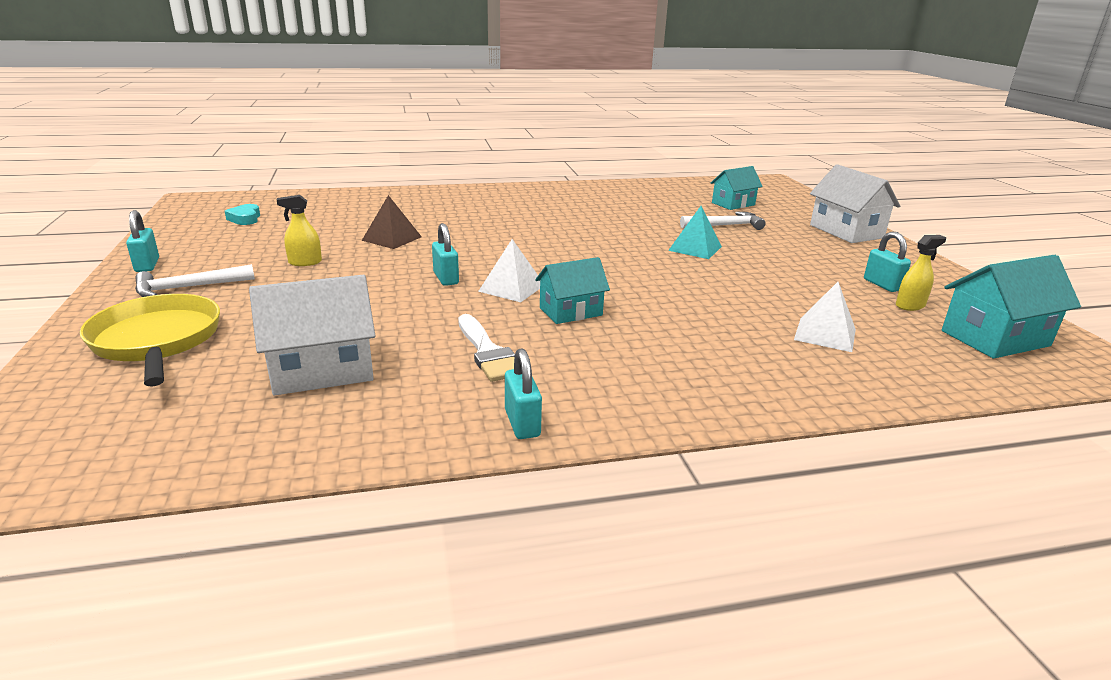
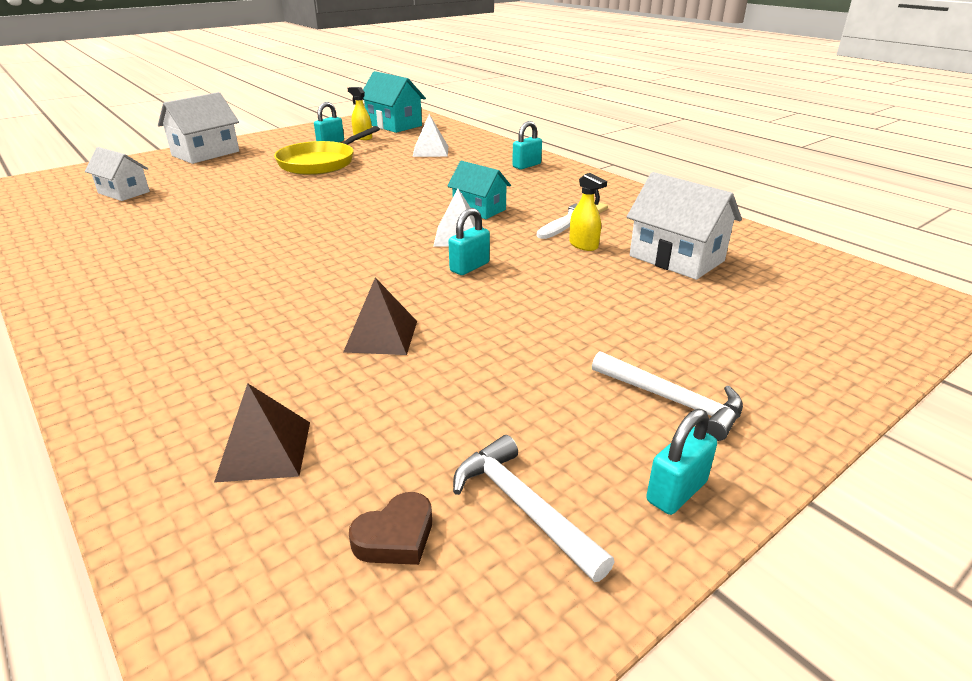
camera: 115 degrees left, 5 degrees up
(157, 341) = (762, 345): yellow pan -> yellow pan (320, 163)
(245, 219) = (395, 537): turquoise heart -> brown heart
(305, 262) = (517, 359): yellow spray bottle -> yellow spray bottle (583, 245)
(337, 208) = (264, 450): none -> brown pyramid
(522, 423) = (631, 195): turquoise padlock -> turquoise padlock (526, 165)
(695, 248) = (292, 192): turquoise pyramid -> none
(725, 226) = (211, 188): white hammer -> white hammer (523, 506)
(733, 204) = (124, 192): turquoise house -> white house

